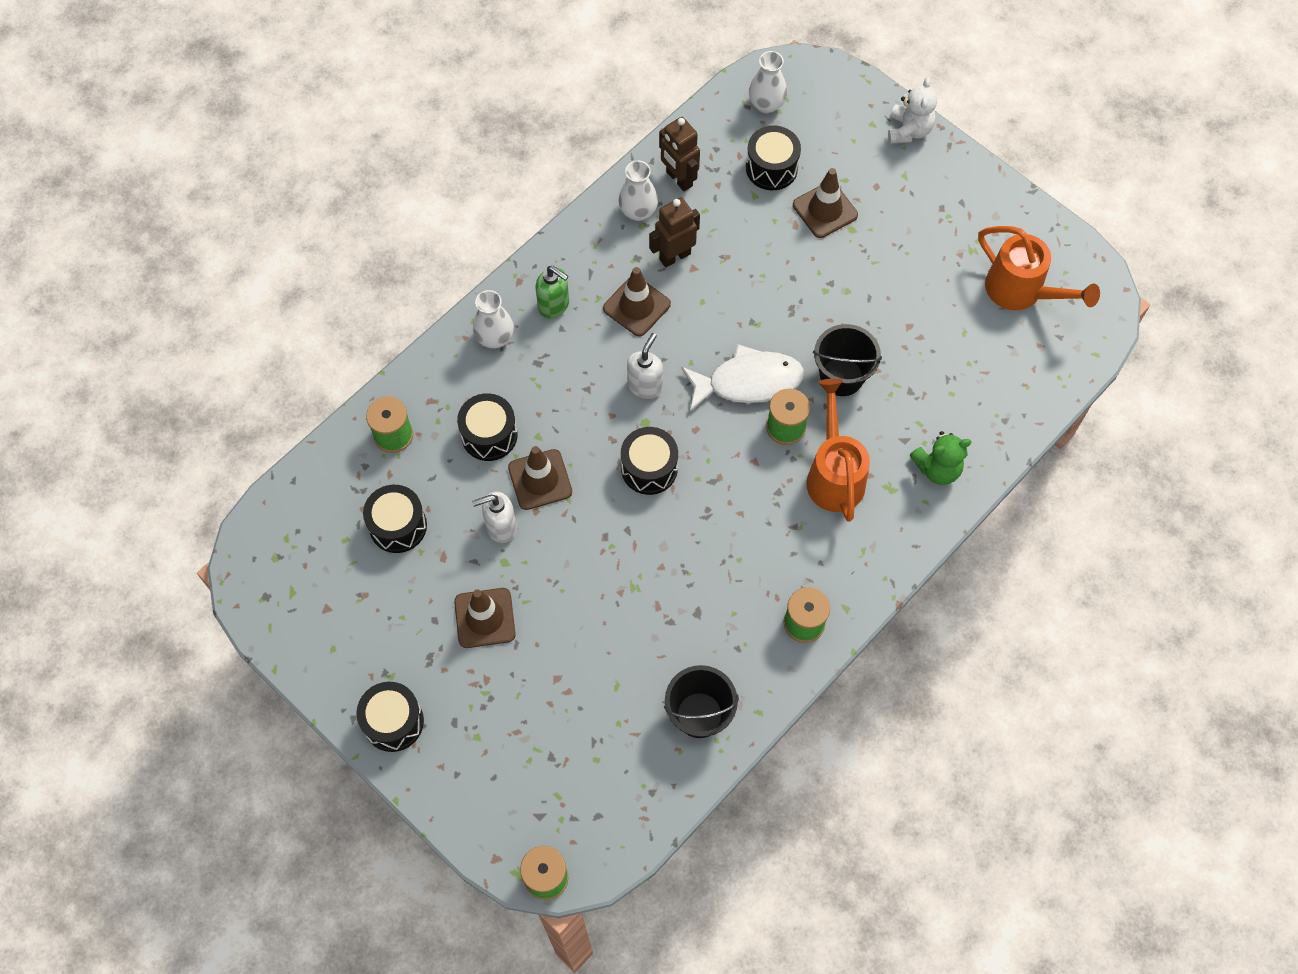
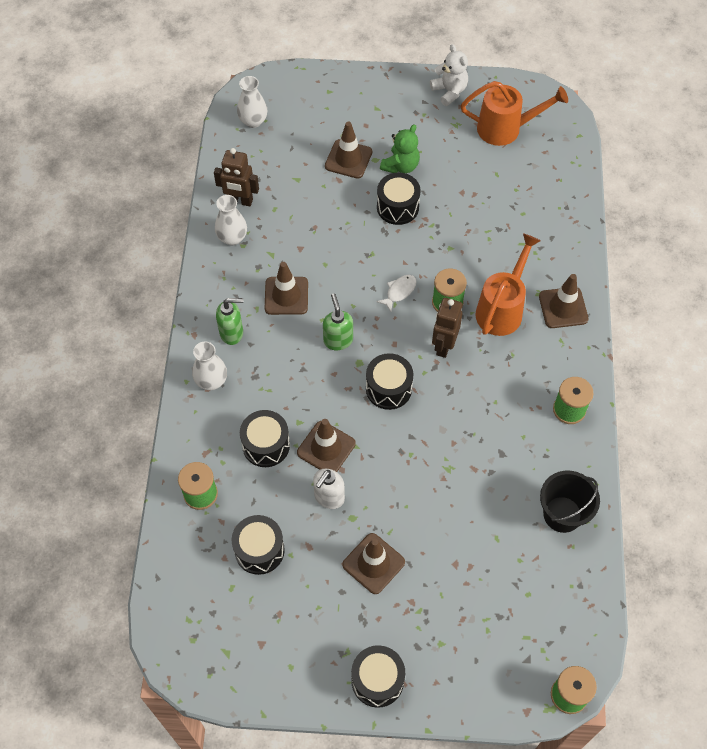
camera: 40 degrees left, 5 degrees down
(645, 385) = (338, 340): white soap dispenser -> green soap dispenser
(674, 256) = (281, 249): brown robot -> brown robot (444, 345)
(748, 382) = (399, 292): white fish -> white fish, size x0.49
(771, 168) = (292, 156): black drum -> black drum (397, 207)
(834, 474) = (502, 309): orange watering can -> orange watering can turned 75 degrees clockwise
(841, 377) = (451, 249): black bucket -> none
(898, 520) = (563, 308): none -> brown traffic cone
(909, 130) = (354, 81): white teddy bear -> white teddy bear (449, 91)
(937, 468) = (556, 262): green teddy bear -> green teddy bear (401, 166)

